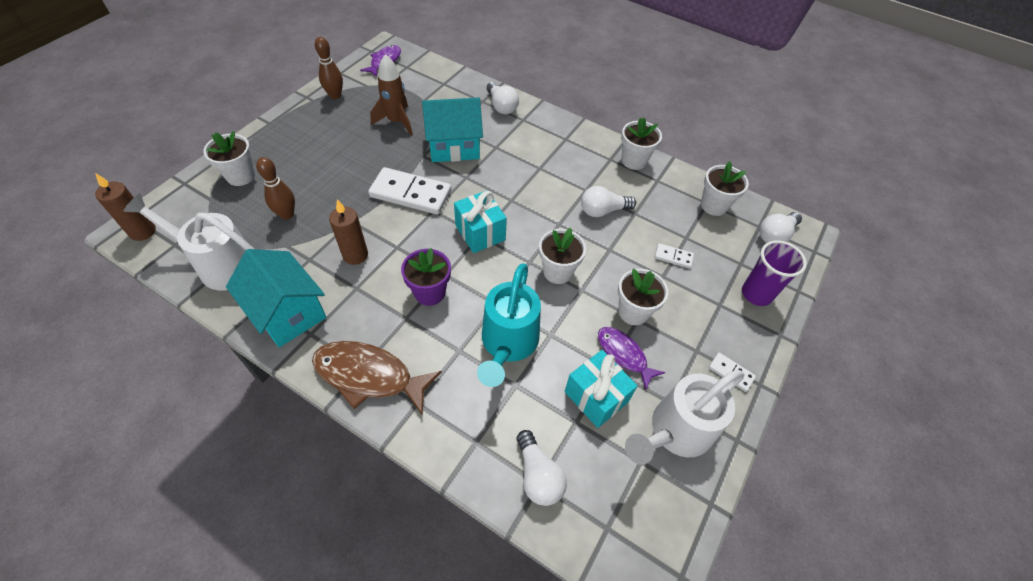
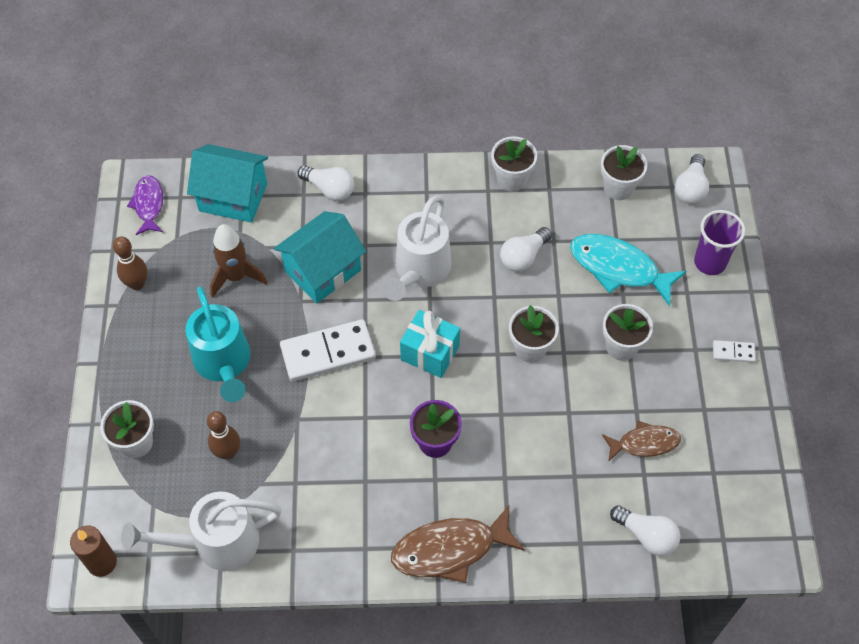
camera: 30 degrees left, 5 degrees up
(288, 313) = (327, 544): turquoise house -> turquoise house (233, 197)
(355, 255) = (335, 450): brown candle -> none
(507, 344) = (541, 445): turquoise watering can -> turquoise watering can (224, 364)
(596, 397) = (644, 443): turquoise gift -> brown fish
(623, 355) = (640, 392): purple fish -> none
(673, 257) = (618, 268): white domino -> turquoise fish
(674, 432) = (722, 432): white watering can -> white watering can (419, 271)

